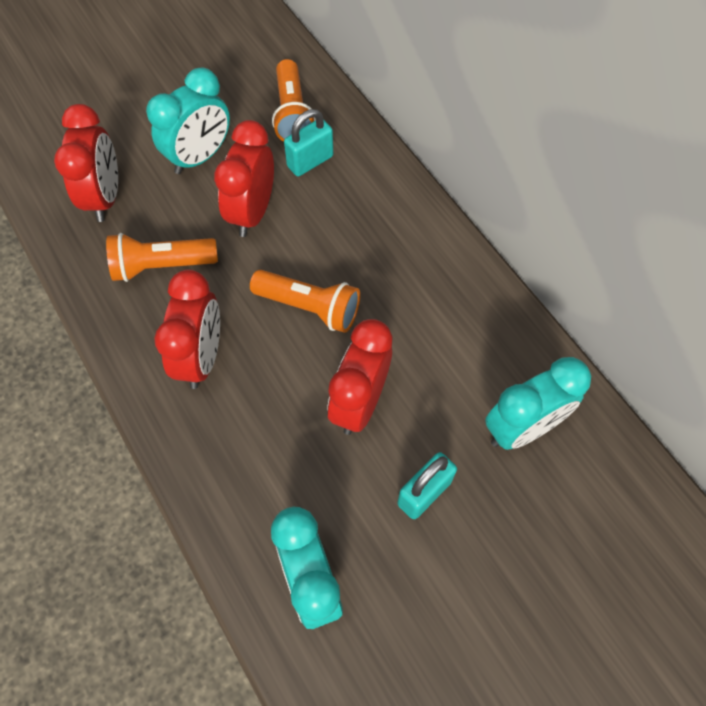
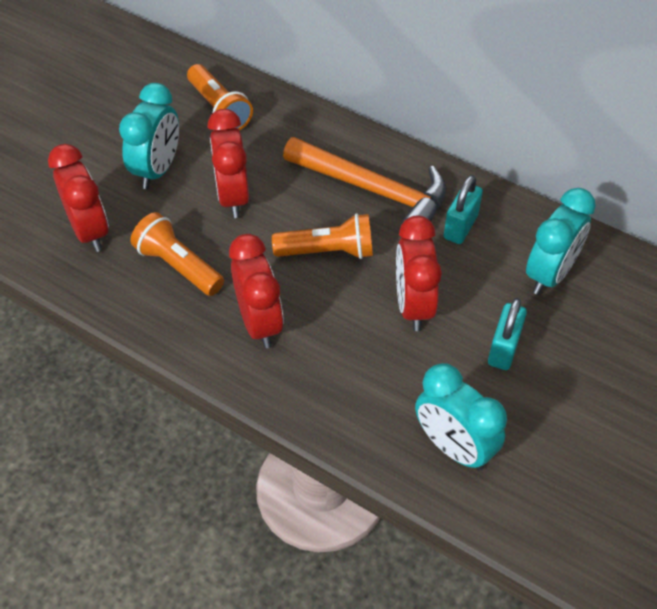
camera: 25 degrees left, 10 degrees down
(162, 266) = (178, 266): orange flashlight -> orange flashlight turned 75 degrees clockwise
(310, 161) = (258, 141): turquoise padlock -> turquoise padlock (460, 227)
(392, 258) = (374, 190): none -> orange hammer

